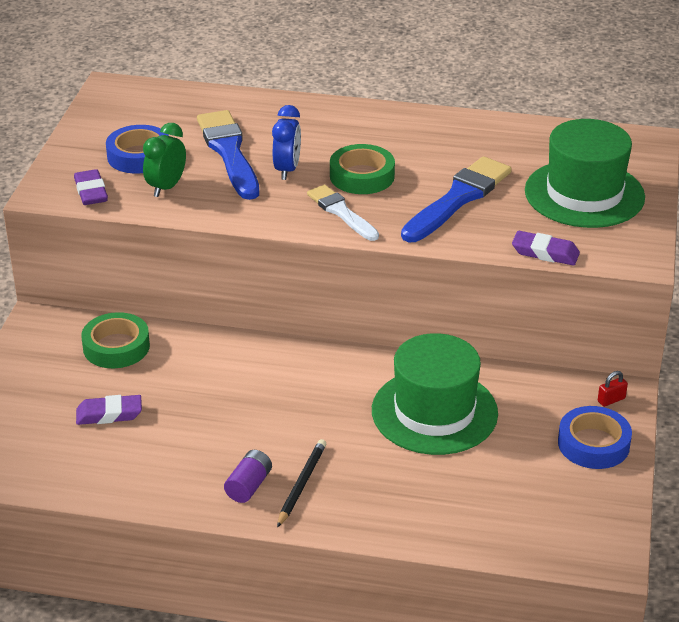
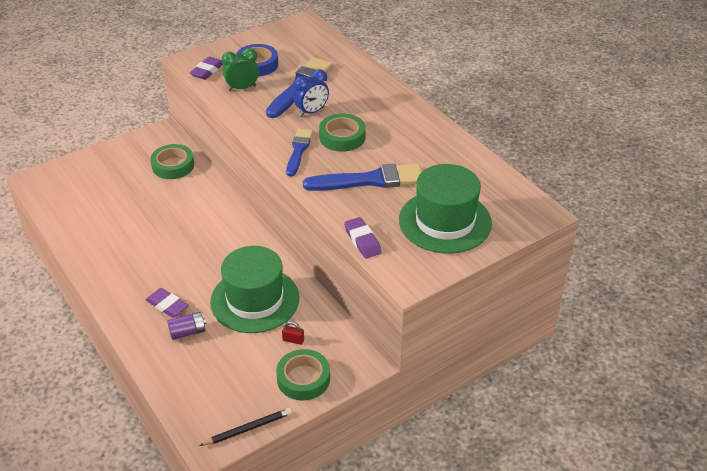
camera: 45 degrees right, 5 degrees up
(109, 414) = (121, 196): purple eraser -> purple eraser (167, 305)
(249, 486) = (119, 273): purple battery -> purple battery (188, 332)
(301, 484) = (141, 290): black pencil -> black pencil (248, 429)
(341, 212) = (298, 150): white brush -> blue brush
(593, 444) = (303, 379): blue tape -> green tape
(611, 400) = (352, 362): red padlock -> red padlock (293, 340)

